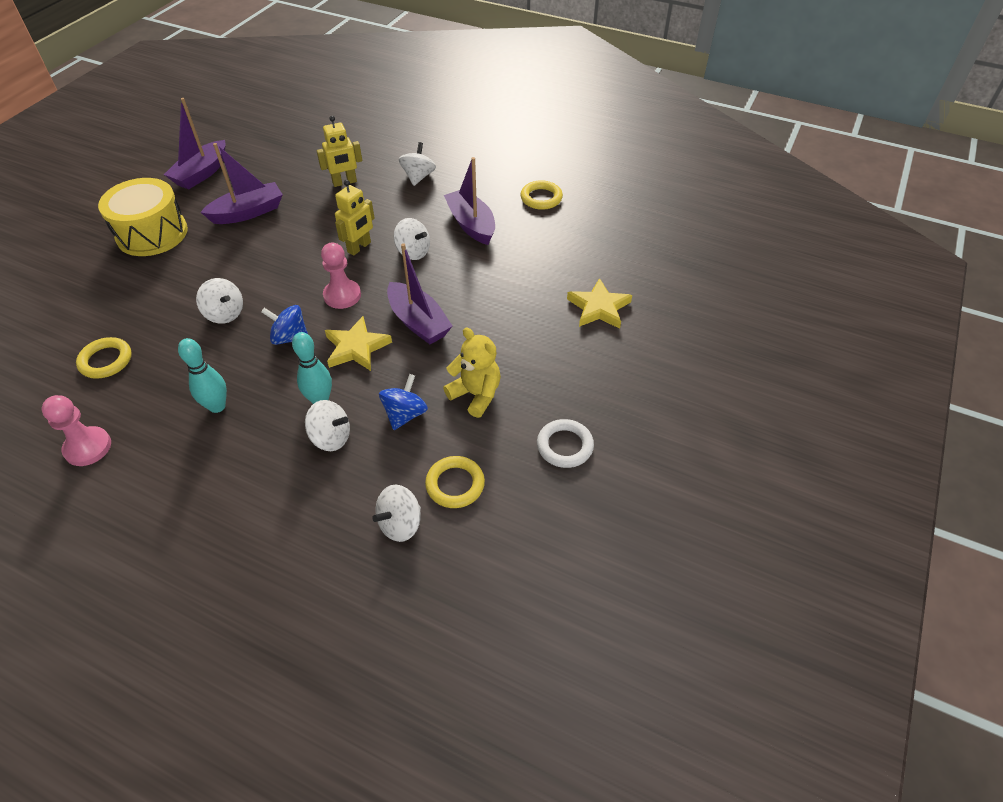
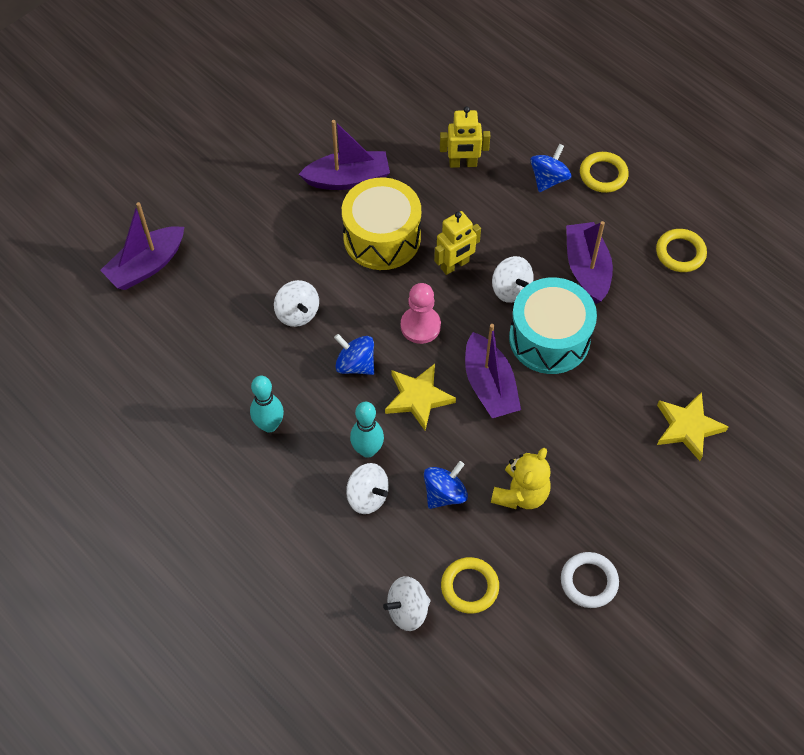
camera: 20 degrees right, 10 degrees up
(88, 447) = (146, 433): pink pawn -> none
(106, 361) = (175, 337): yellow ring -> yellow ring (603, 175)
(152, 233) = (243, 180): yellow drum -> yellow drum (382, 237)
(202, 173) = (309, 105): purple boat -> purple boat (146, 266)
(418, 177) = (548, 179): white spinning top -> blue spinning top
(458, 277) = (549, 338): none -> turquoise drum
(476, 394) = (521, 493): yellow teddy bear -> yellow teddy bear turned 60 degrees clockwise

